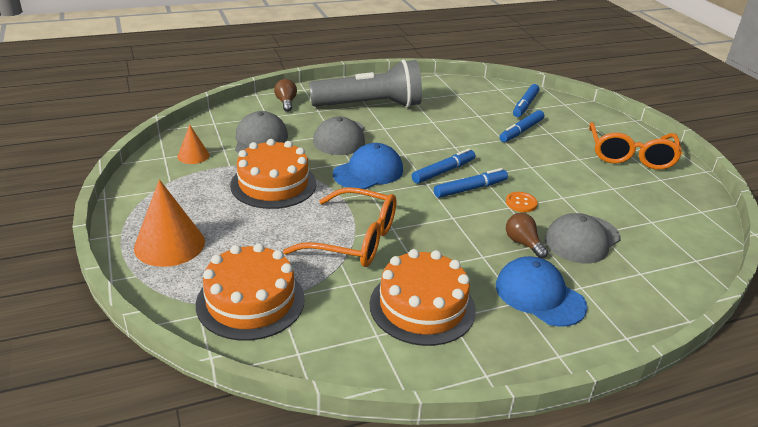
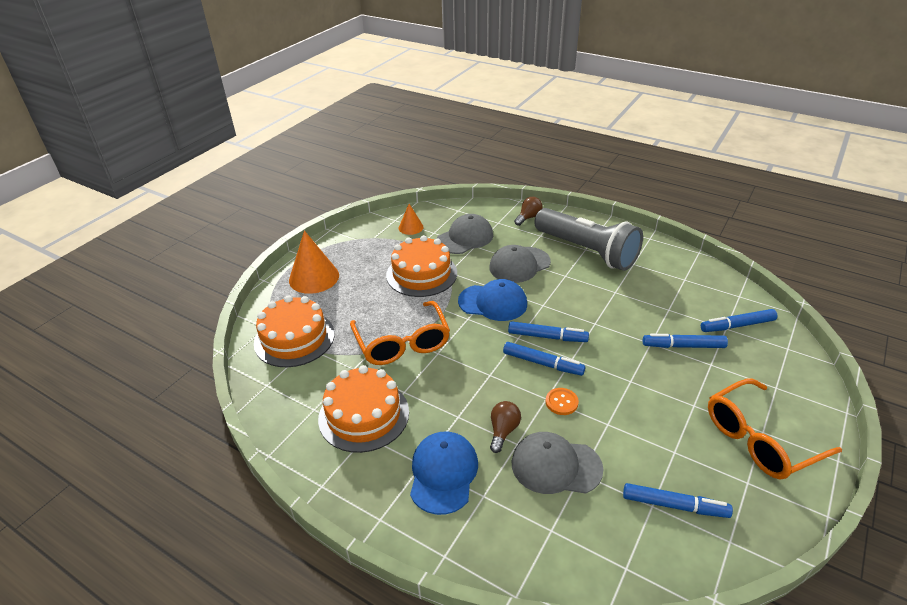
camera: 55 degrees right, 5 degrees up
(658, 214) = (673, 505): none -> blue marker

